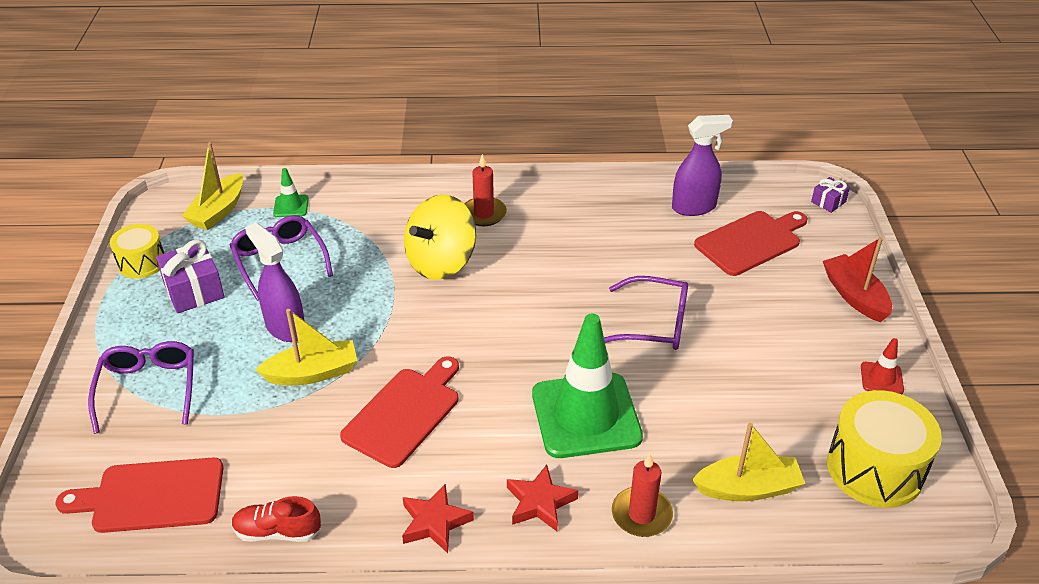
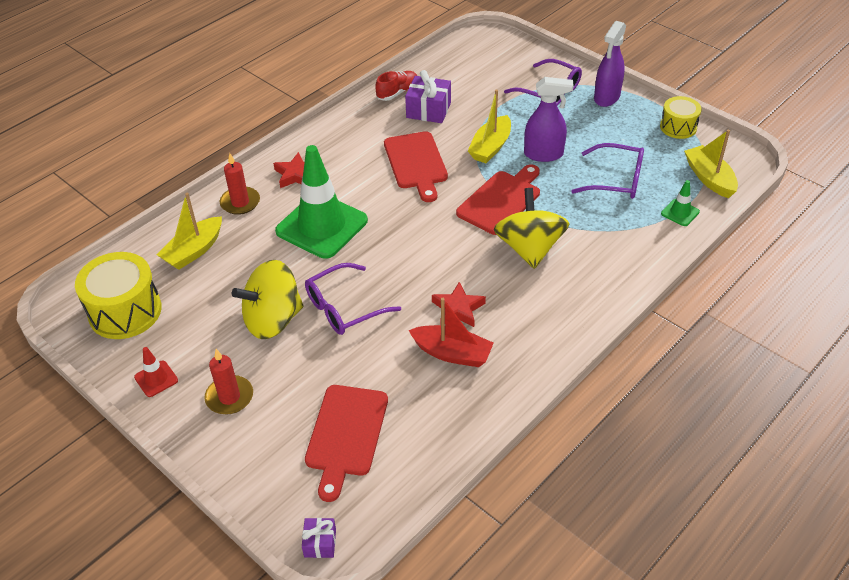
camera: 135 degrees right, 5 degrees up
(152, 496) = (469, 68): red cutting board -> red cutting board (501, 200)
(194, 290) = (623, 136): purple gift -> purple gift (428, 110)
(435, 522) = (335, 137): red star -> red star (458, 309)
(483, 214) = (562, 303): red candle -> red candle (229, 397)
(694, 207) = (426, 436): purple spray bottle -> purple spray bottle (606, 97)
(729, 357) = (273, 320): none -> yellow spinning top
(855, 296) = (221, 441): red boat -> red boat (452, 353)

